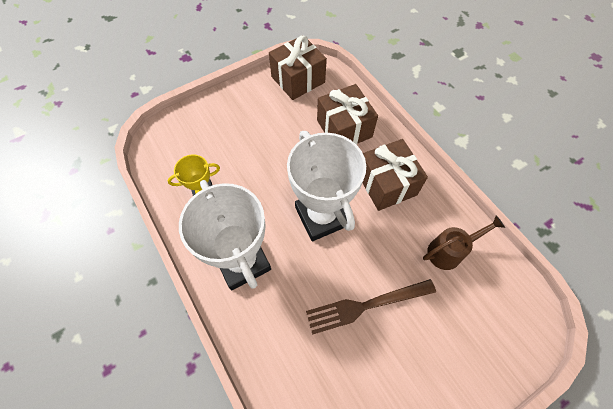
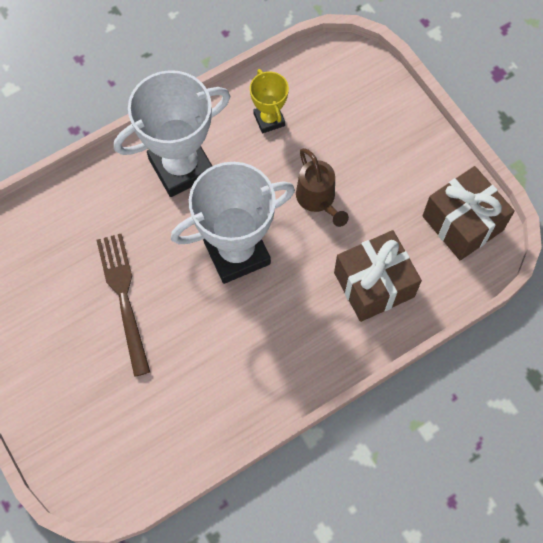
camera: 90 degrees right, 5 degrees up
(386, 184) = (283, 334): brown gift -> none
(449, 251) = (185, 402): brown watering can -> brown watering can (318, 199)

